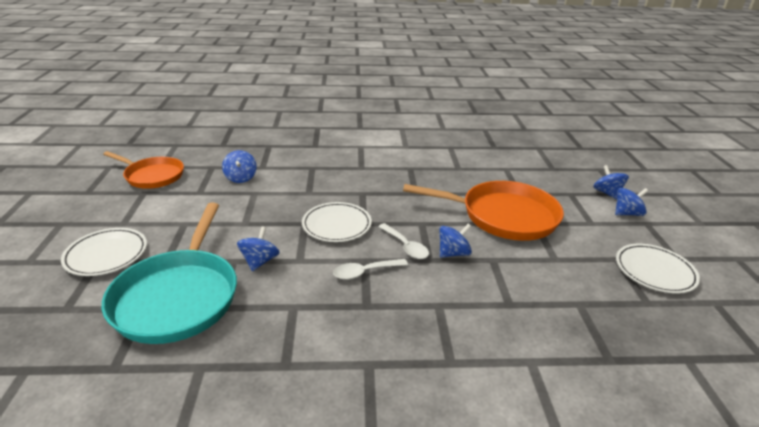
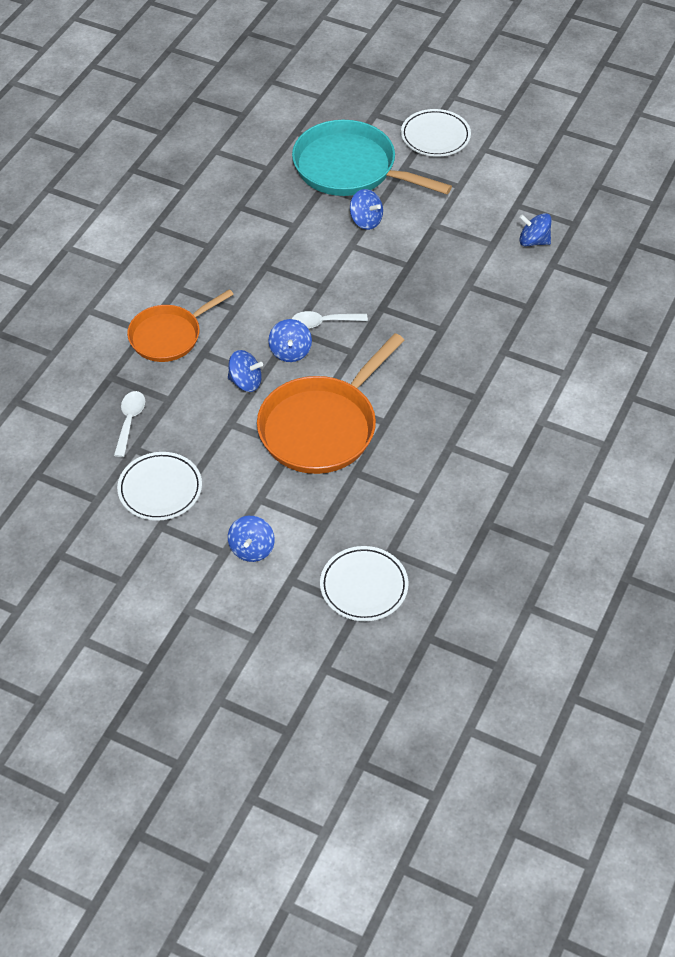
camera: 120 degrees right, 20 degrees up
(152, 176) = (575, 176): orange pan -> orange pan (169, 336)
(336, 225) = (391, 287): white plate -> white plate (364, 586)
(365, 272) = (306, 280): white spoon -> white spoon (129, 421)
(607, 193) = (301, 565): blue spinning top -> blue spinning top (245, 382)

